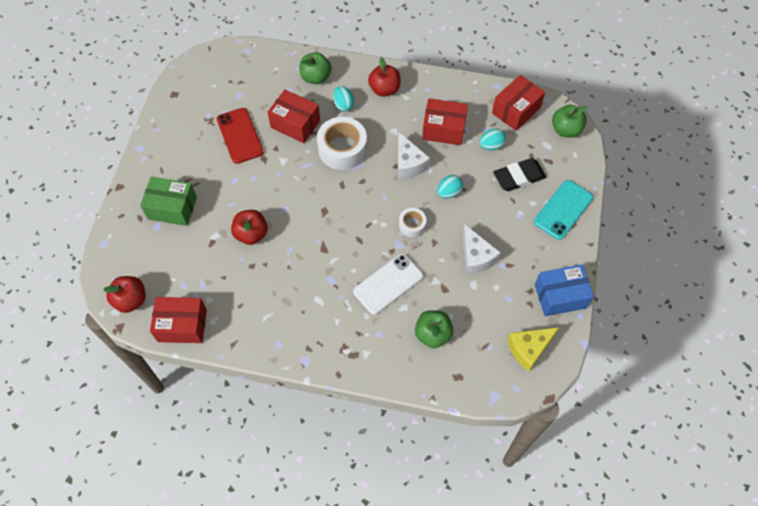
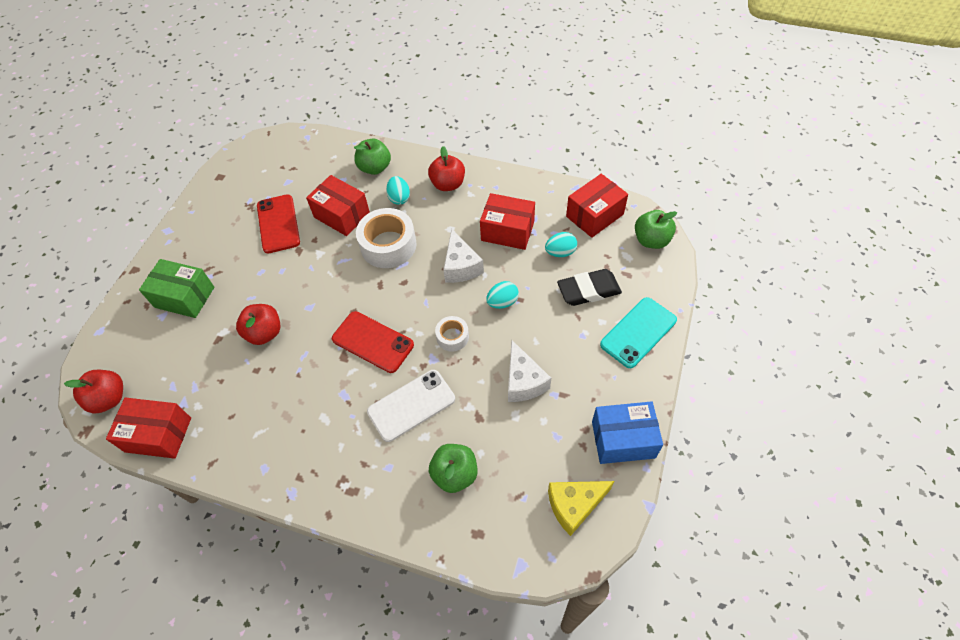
camera: 10 degrees right, 5 degrees down
(346, 234) = (372, 342): none -> red phone

